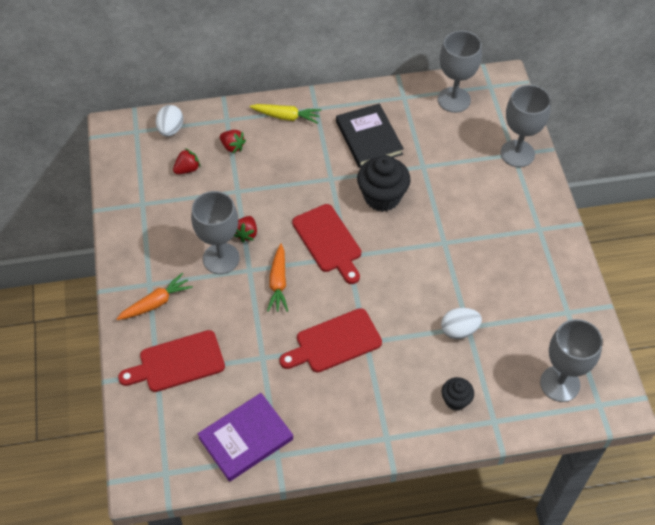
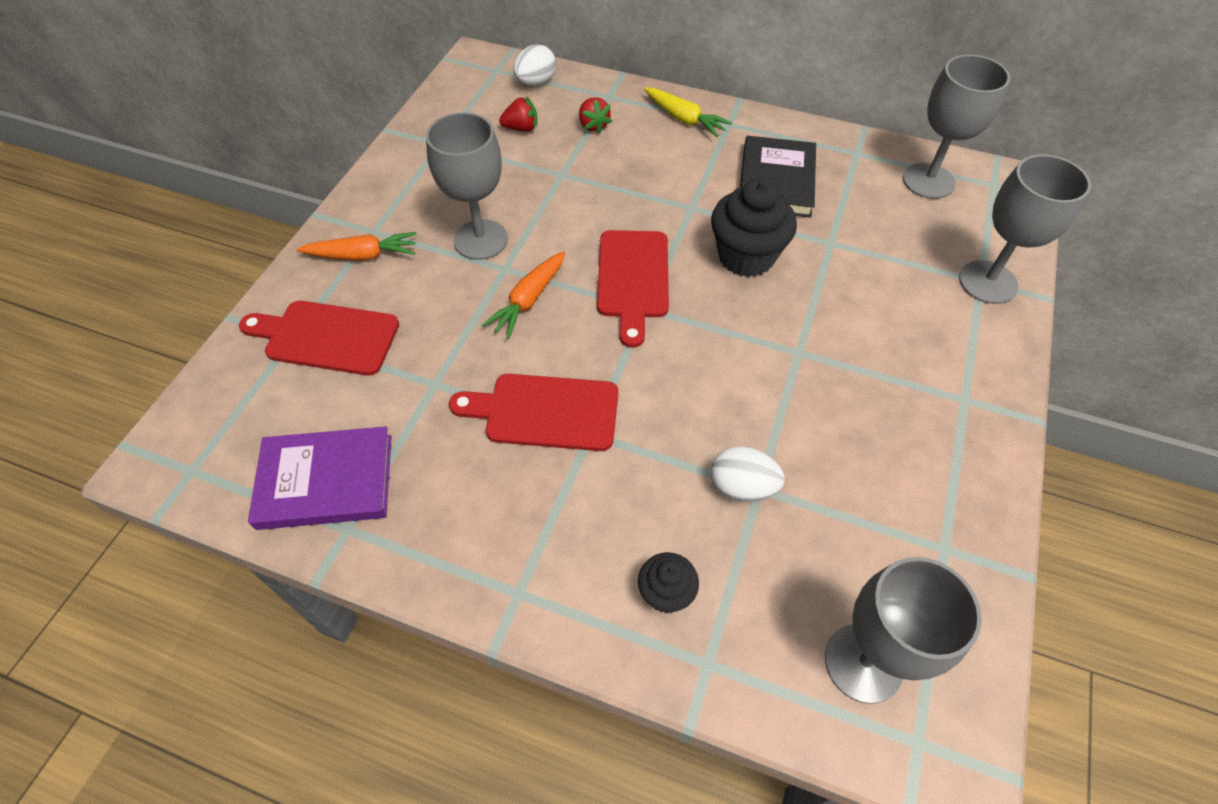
camera: 30 degrees right, 0 degrees up
(246, 234) = (534, 225): red strawberry -> none

